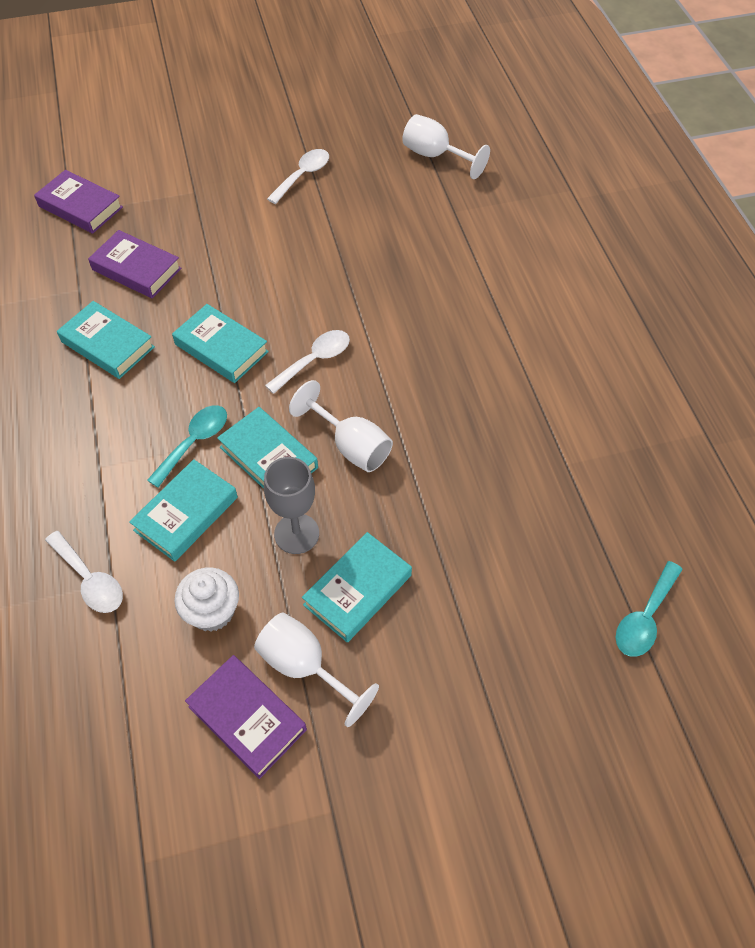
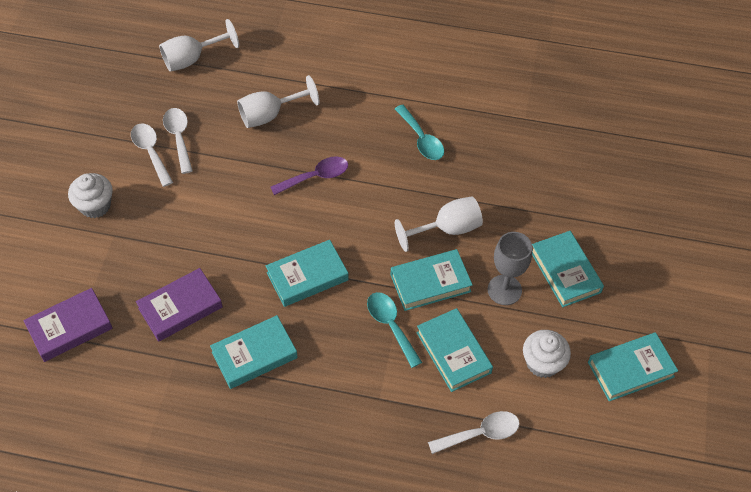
camera: 65 degrees left, 0 degrees up
(219, 166) = (95, 206): none -> white cupcake
(247, 718) = (630, 369): purple book -> turquoise book
(304, 666) = (608, 323): white goblet -> white goblet (270, 115)
(315, 360) = (356, 220): white spoon -> white spoon (179, 137)
(351, 305) = (316, 177): none -> purple spoon
(644, 618) = (651, 134): turquoise spoon -> turquoise spoon (421, 139)

